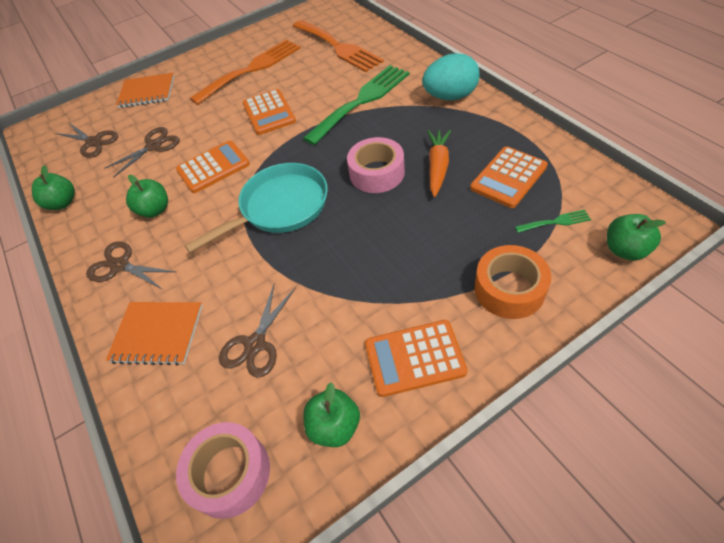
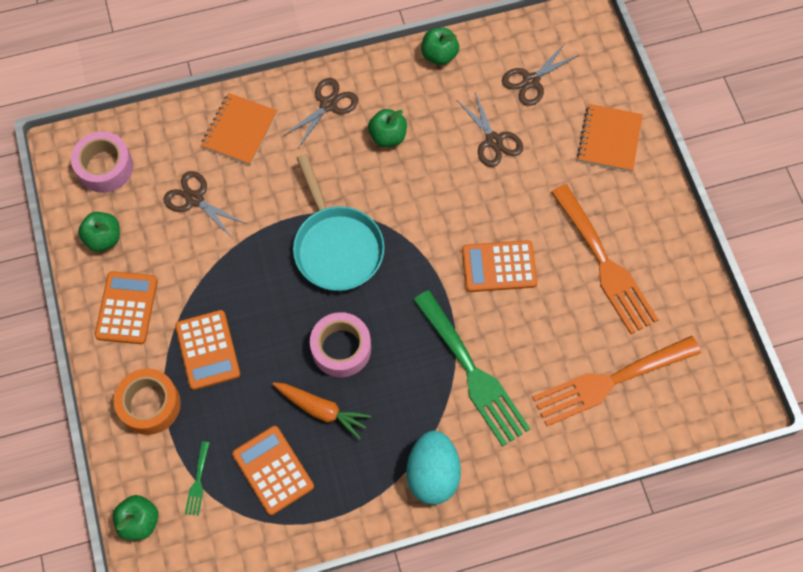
camera: 100 degrees right, 15 degrees up
(213, 167) = (427, 195): orange calculator -> orange calculator (208, 350)

